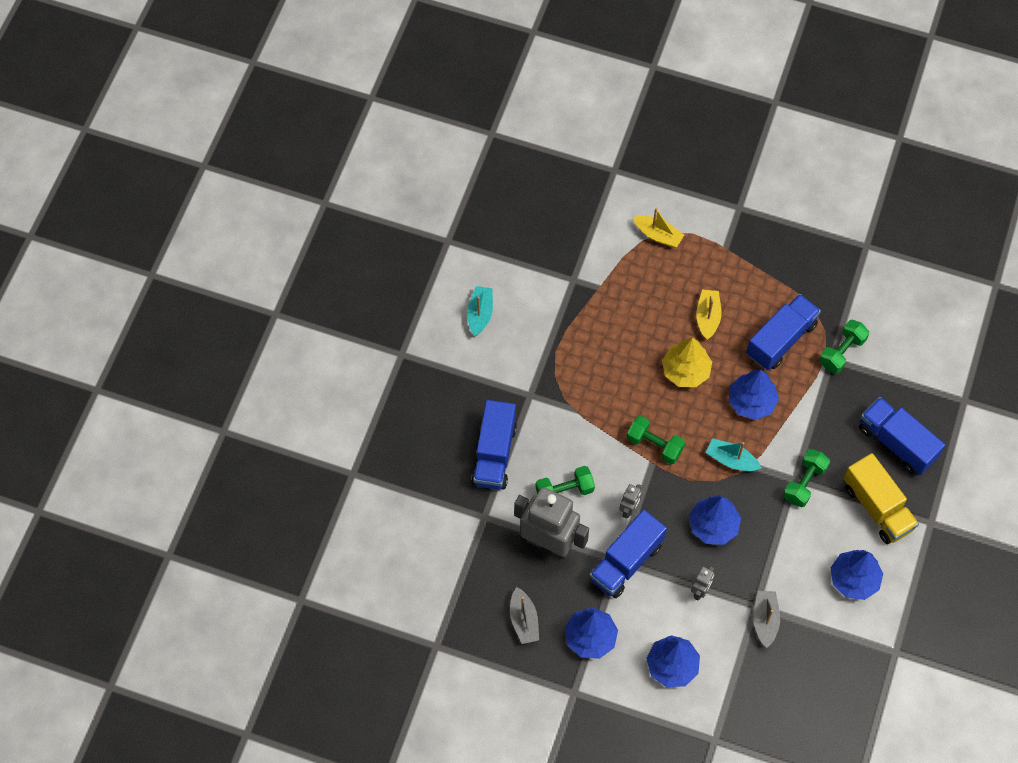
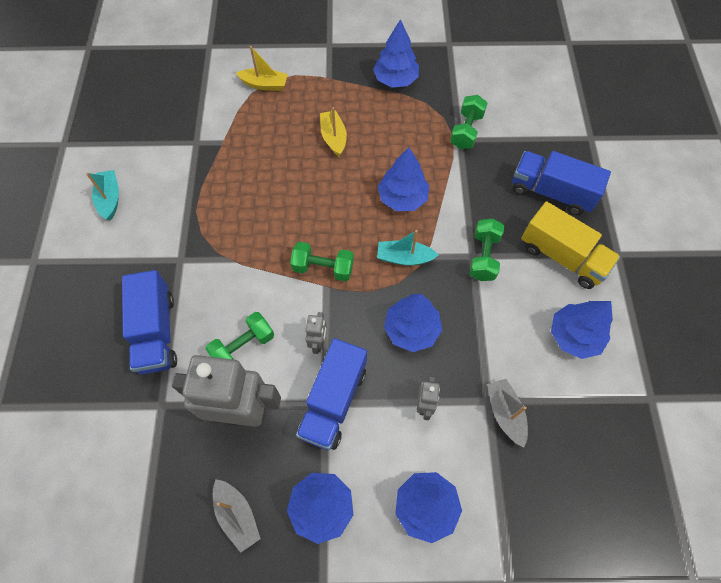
camera: 20 degrees left, 0 degrees up
(686, 371) = (329, 189): yellow tree -> none
(781, 340) = (408, 137): blue truck -> none
(793, 271) = (395, 80): none -> blue tree

